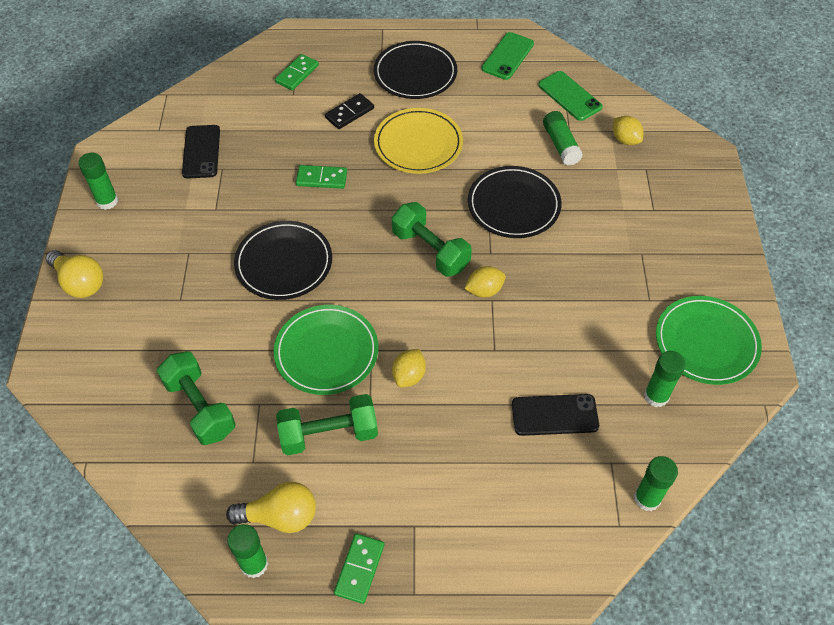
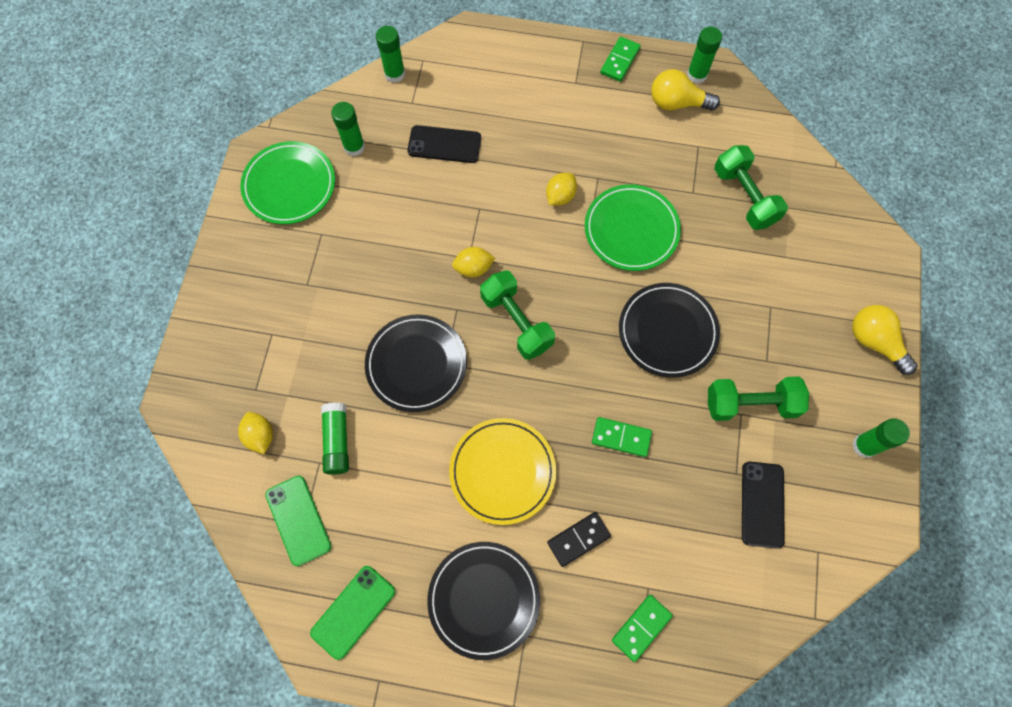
camera: 170 degrees left, 15 degrees up
(329, 434) = (635, 158): green dumbbell -> green dumbbell (750, 404)

